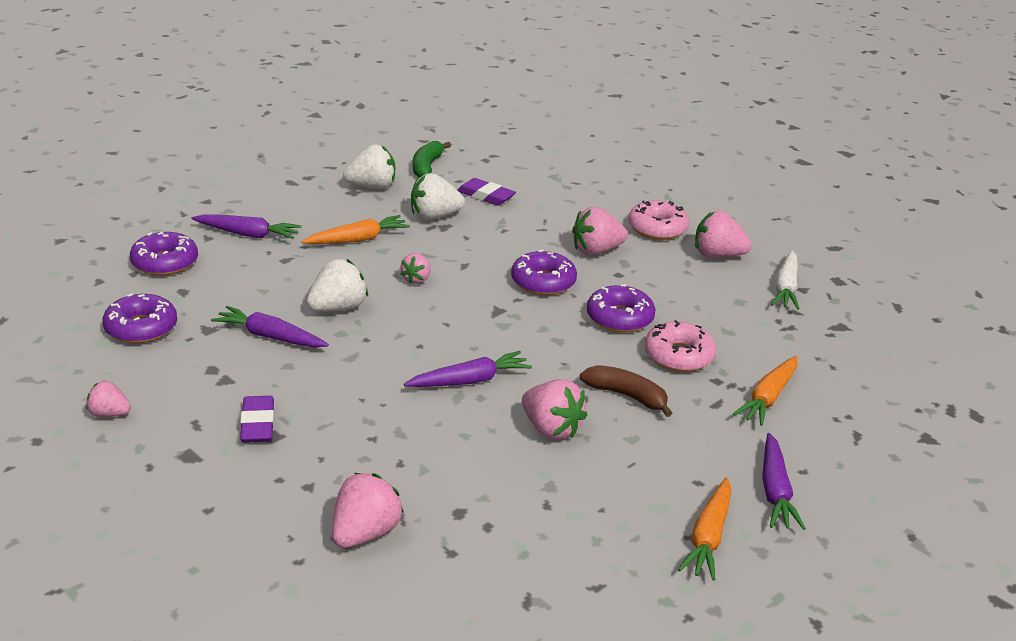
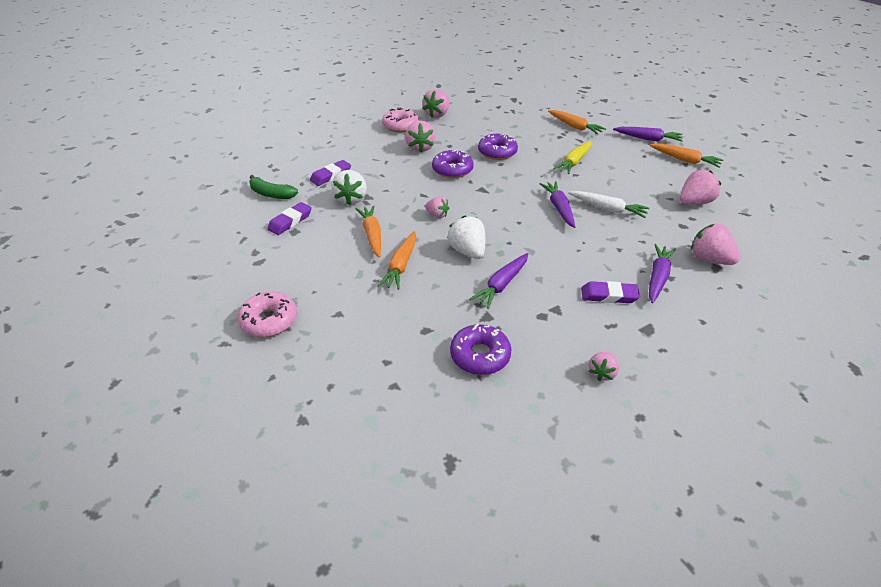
camera: 75 degrees left, 10 degrees up
(165, 263) = (374, 341): purple donut -> none
(248, 234) = (342, 290): purple carrot -> purple carrot (657, 277)
(298, 264) = (401, 266): none -> orange carrot
(372, 186) = (290, 221): white strawberry -> purple eraser
(551, 429) = (605, 188): pink strawberry -> pink strawberry (694, 202)
(627, 396) = (574, 162): brown banana -> yellow carrot
(678, 356) = (537, 142): pink donut -> pink donut (269, 320)
(786, 288) = (475, 104): white carrot -> white carrot (608, 209)

